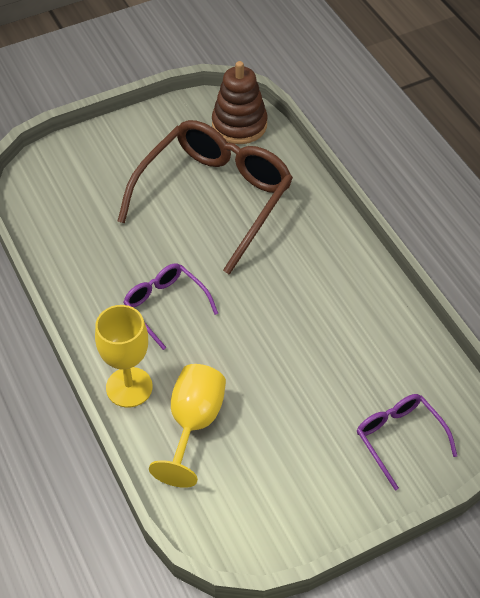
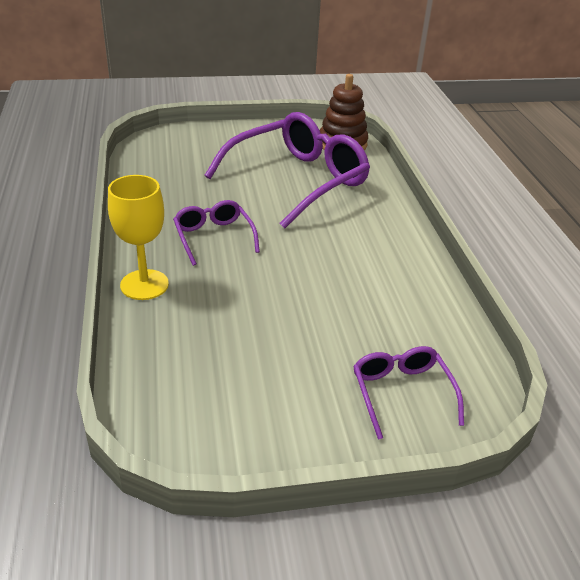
camera: 15 degrees right, 15 degrees down
(193, 424) = (189, 327): yellow goblet -> none
(214, 198) = (297, 180): brown glasses -> purple glasses

